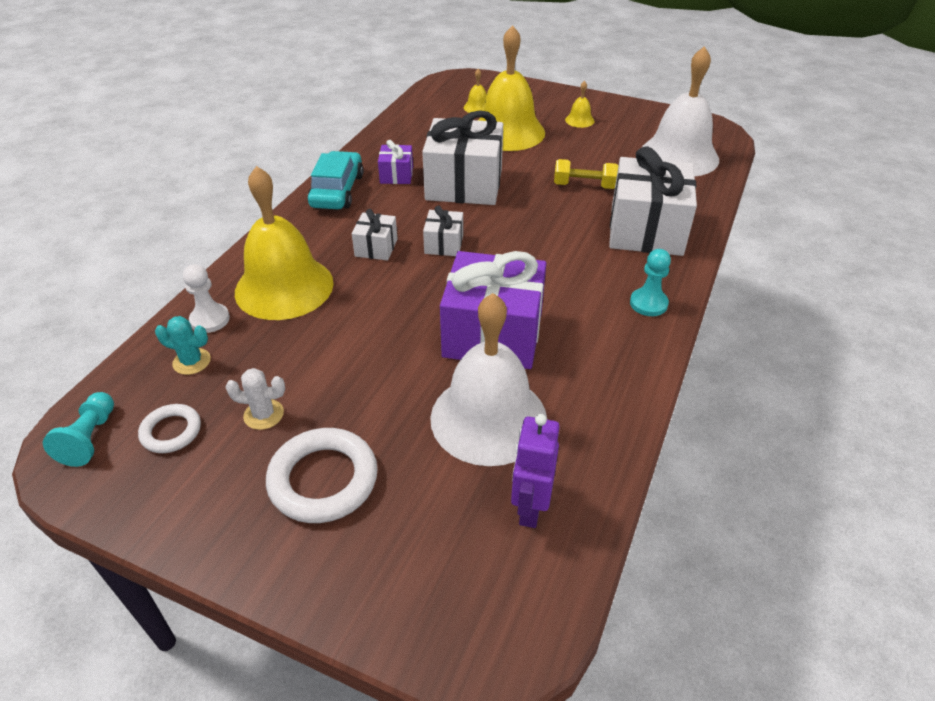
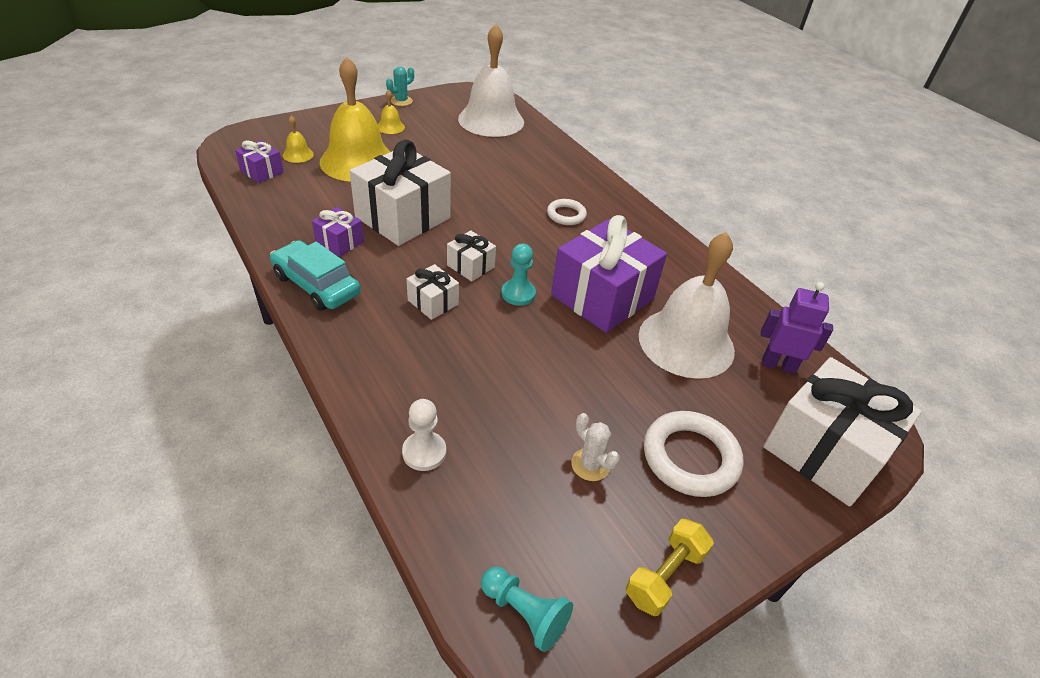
camera: 60 degrees left, 0 degrees up
(171, 431) = (564, 540): white ring -> white ring (566, 215)
(192, 361) = (476, 489): turquoise cactus -> turquoise cactus (401, 101)
(263, 414) = (590, 464): white cactus -> white cactus turned 75 degrees counterclockwise
(284, 287) = (428, 381): yellow bell -> none
(435, 107) = (262, 172): none -> purple gift
(530, 508) = (778, 365): purple robot -> purple robot turned 150 degrees clockwise
(584, 186) = (476, 171): yellow dumbbell -> yellow dumbbell (664, 575)
(646, 230) = (557, 177): white gift -> white gift (824, 451)
(648, 303) = (632, 219): turquoise pawn -> turquoise pawn (518, 294)

